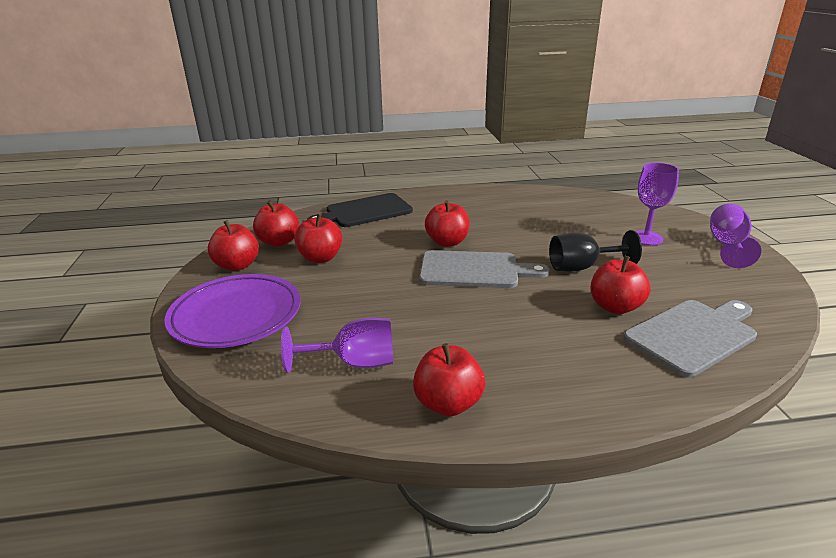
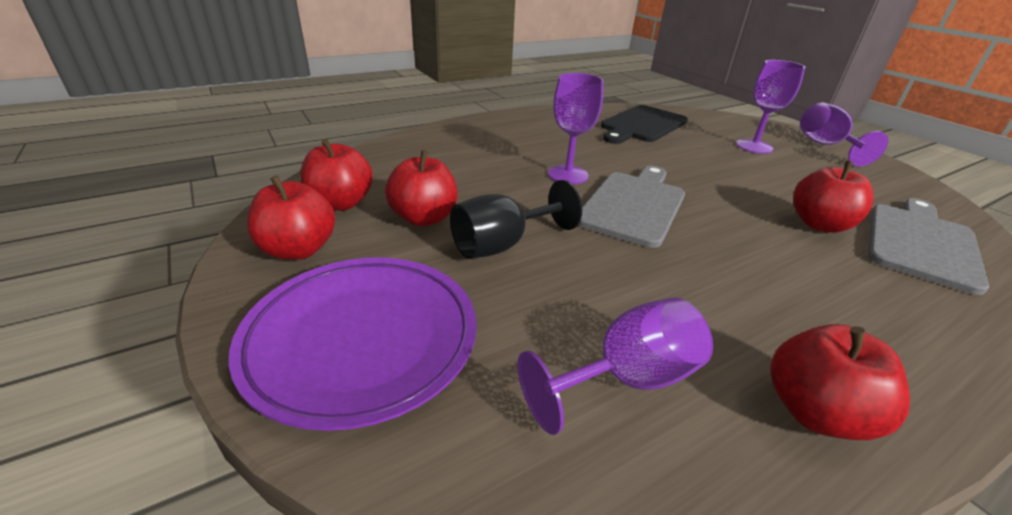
camera: 25 degrees left, 5 degrees up
(365, 211) = (430, 149): black cutting board -> black cutting board (642, 125)
(447, 242) = (568, 175): red apple -> purple goblet
(474, 270) = (634, 205): grey cutting board -> grey cutting board turned 45 degrees counterclockwise
(581, 267) = (736, 185): black goblet -> black goblet (502, 245)

